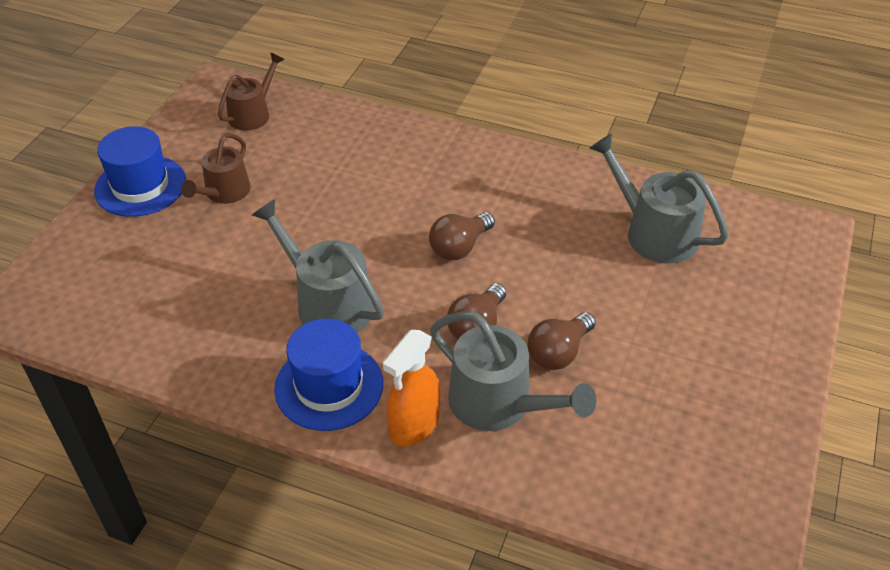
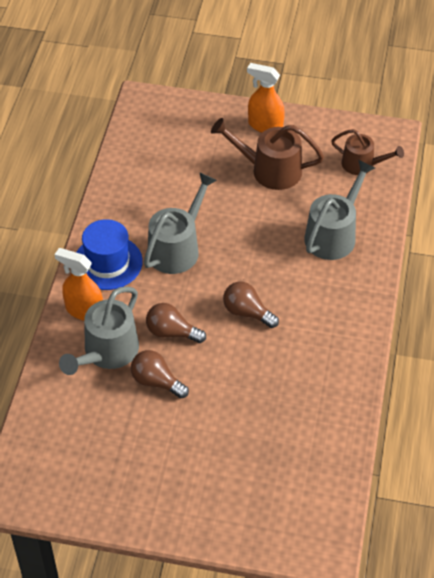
camera: 80 degrees right, 5 degrees up
(140, 186) = (265, 125): blue hat -> orange spray bottle
(224, 192) = (270, 170): brown watering can -> brown watering can, size x1.51
(654, 233) = (293, 436): grey watering can -> grey watering can (333, 235)

